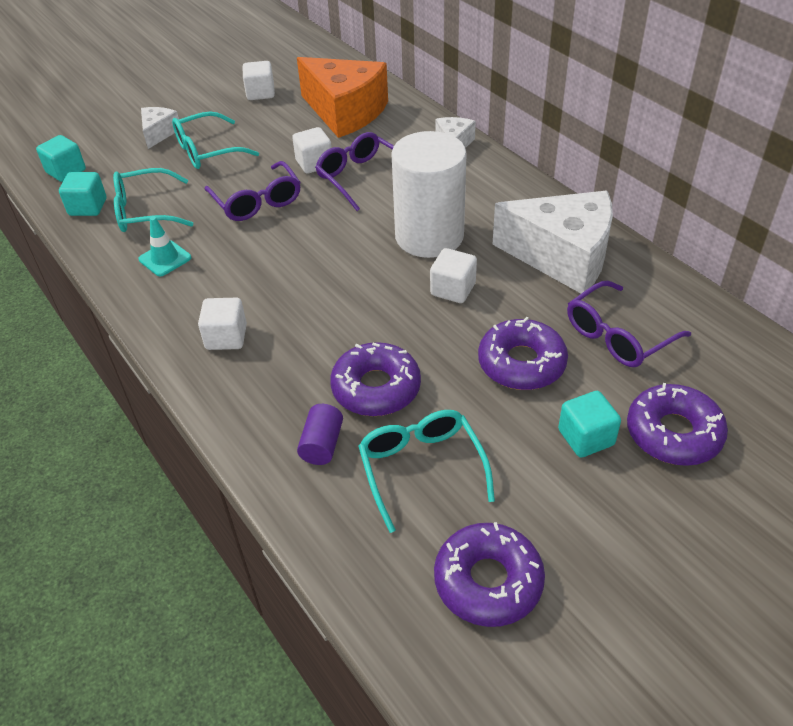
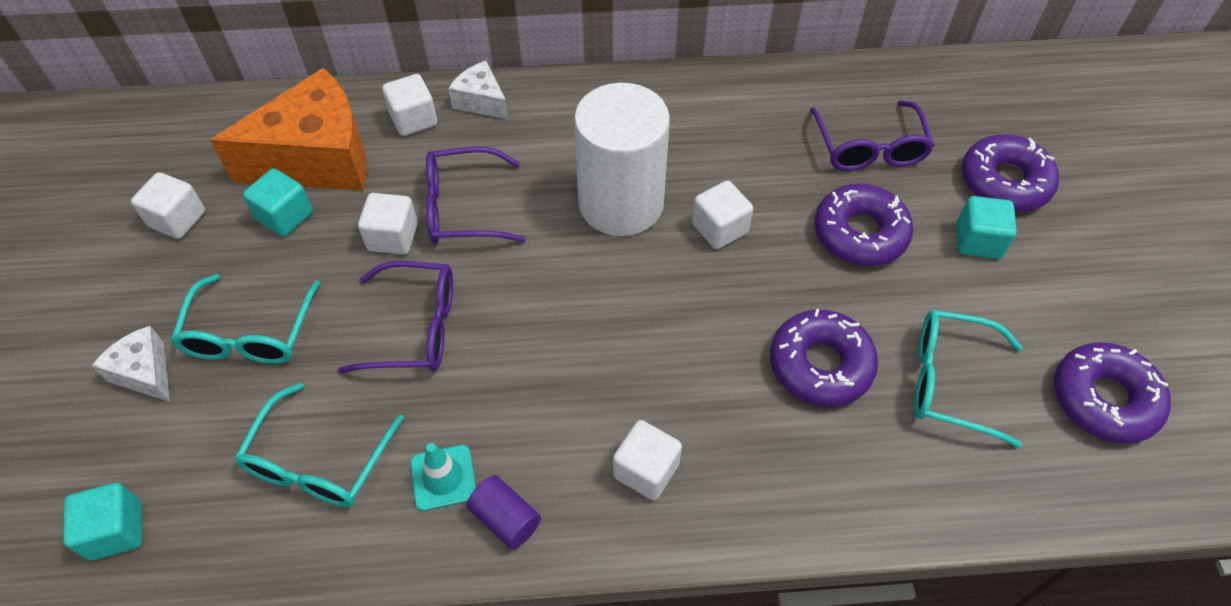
camera: 60 degrees left, 10 degrees up
(88, 207) = (239, 532): turquoise cube -> turquoise cube (285, 216)
(322, 444) = (872, 451): purple cylinder -> purple cylinder (506, 519)
(410, 128) = (413, 119): none -> white cube
(563, 257) = (736, 122): white cheese -> none

